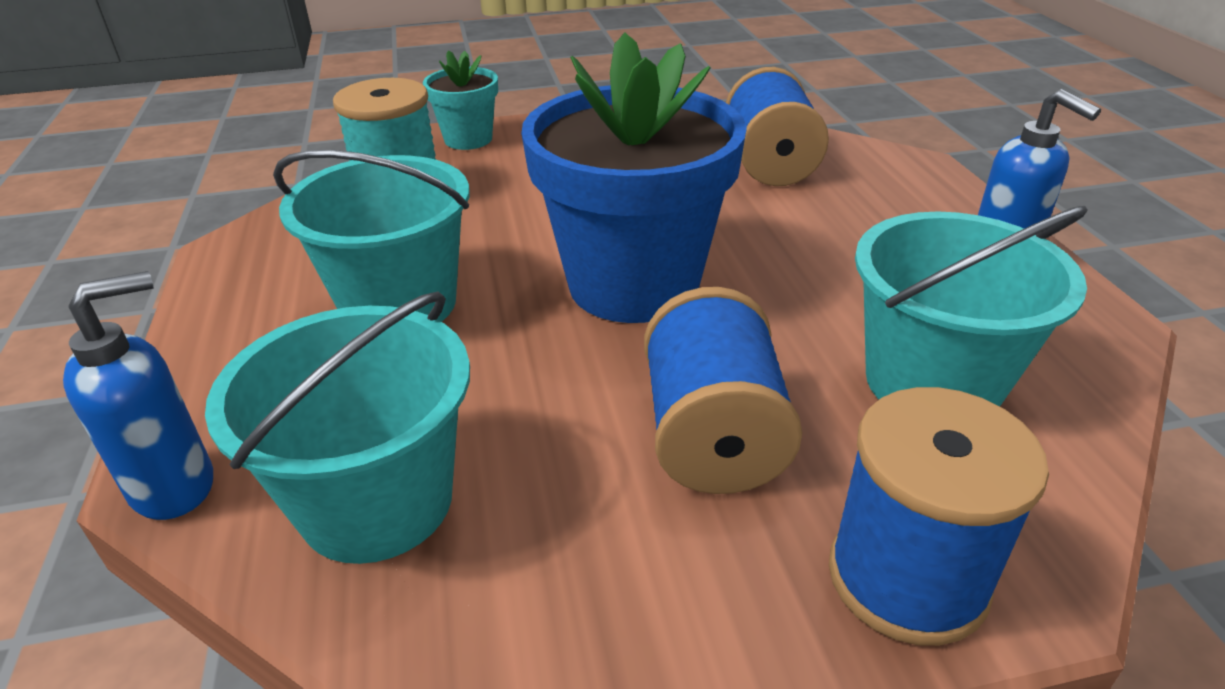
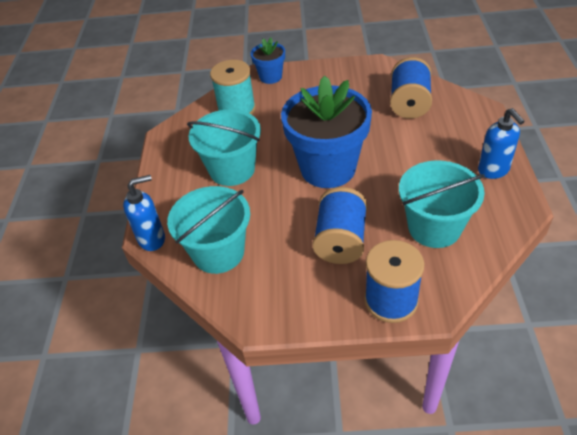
camera: 15 degrees right, 10 degrees up
(468, 139) = (270, 77): turquoise flower pot -> blue flower pot

